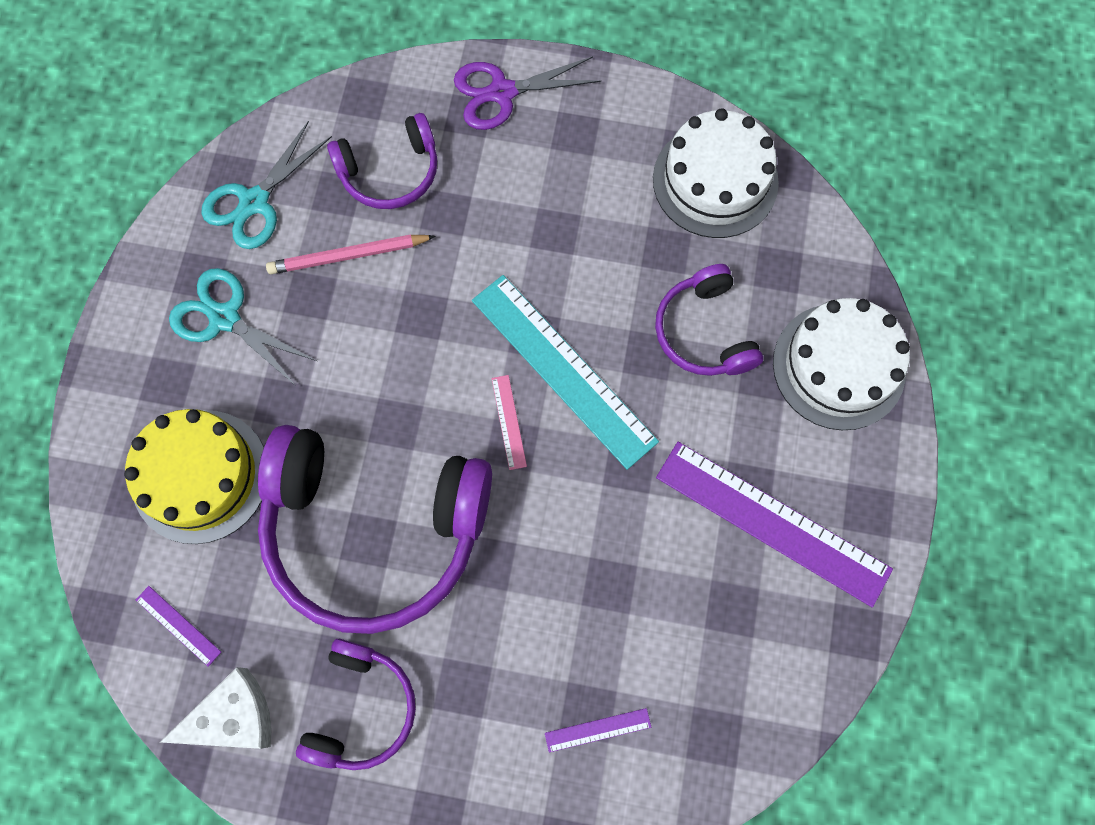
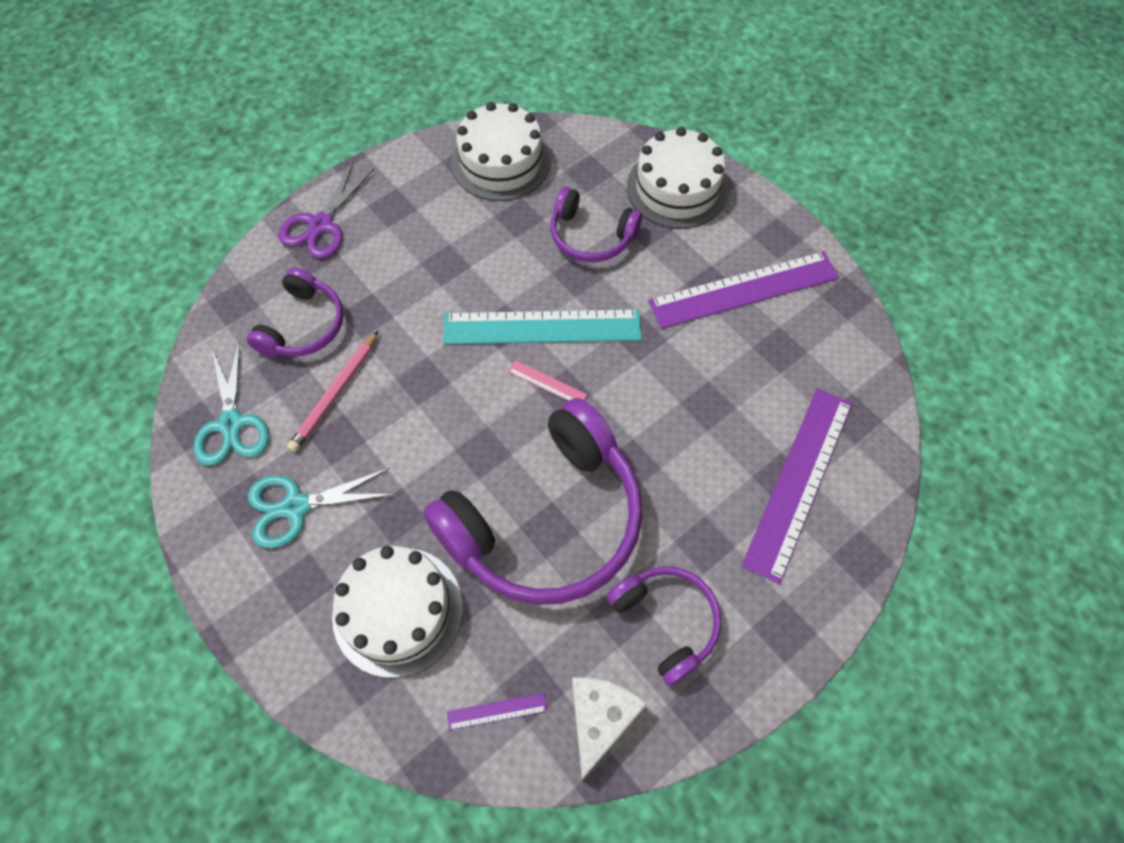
camera: 50 degrees left, 10 degrees down
(200, 476) = (398, 611): yellow cake -> white cake
(597, 729) = (798, 481): purple ruler -> purple ruler, size x2.45

